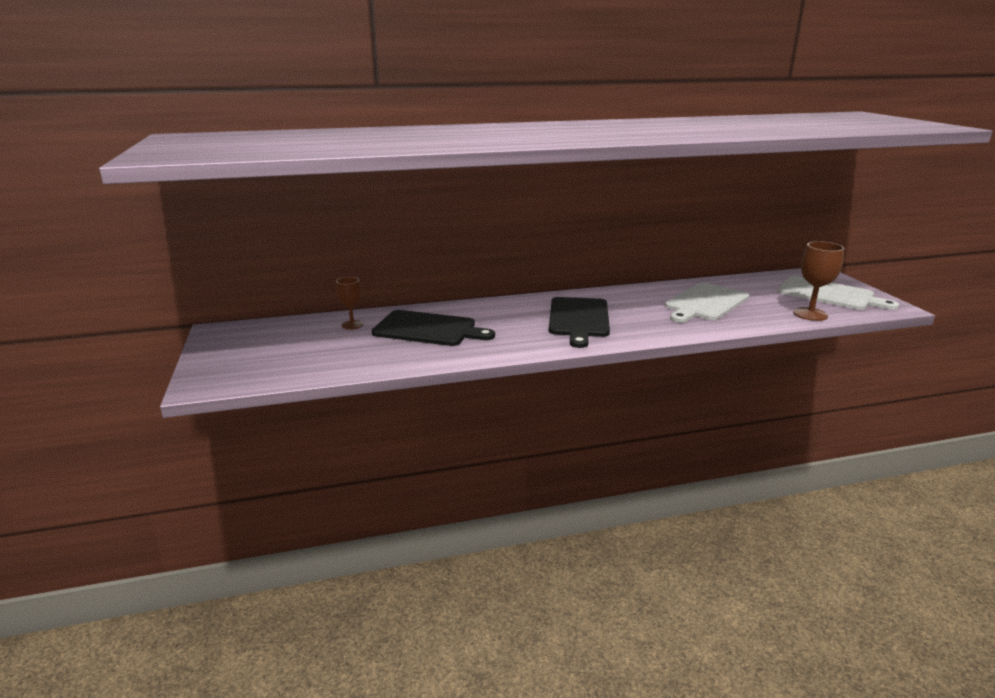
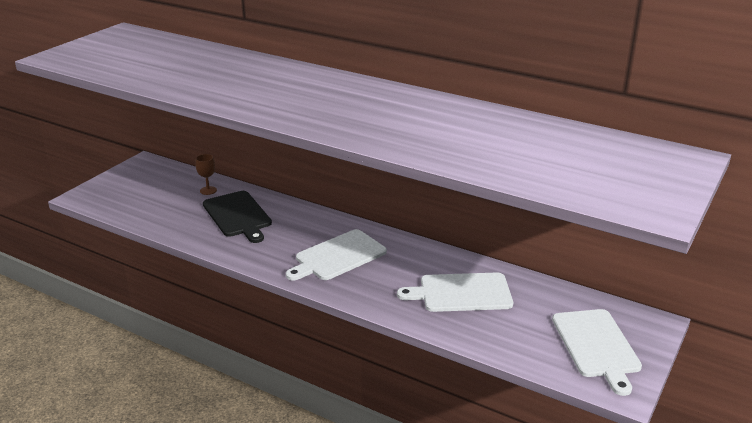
camera: 45 degrees right, 5 degrees up
(579, 319) = (338, 256): black cutting board -> white cutting board
(810, 314) = (521, 351): brown goblet -> none

